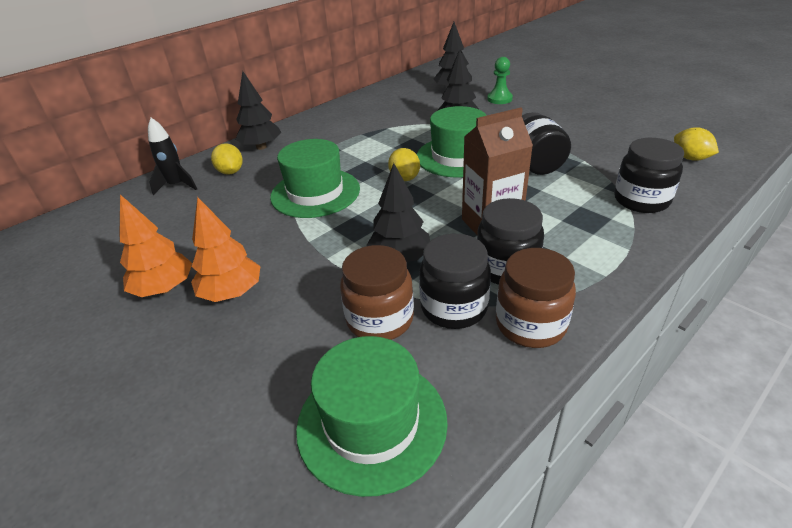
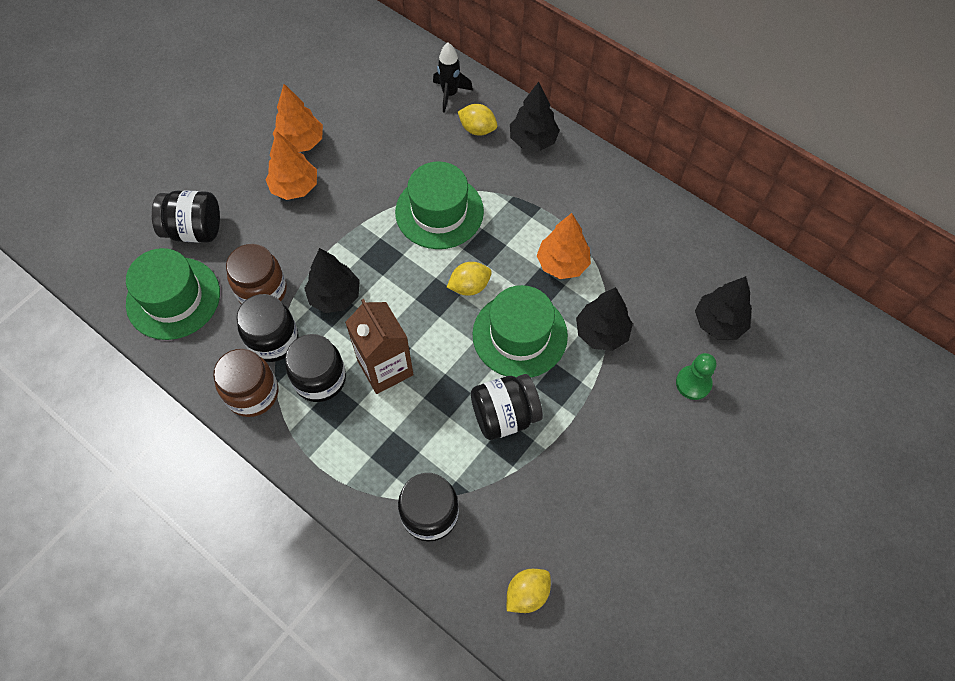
camera: 80 degrees right, 25 degrees up
(230, 172) = (477, 129): yellow lemon -> yellow lemon turned 60 degrees clockwise
(253, 400) = (194, 230): none -> black jar
(392, 138) = (562, 264): none -> orange tree

